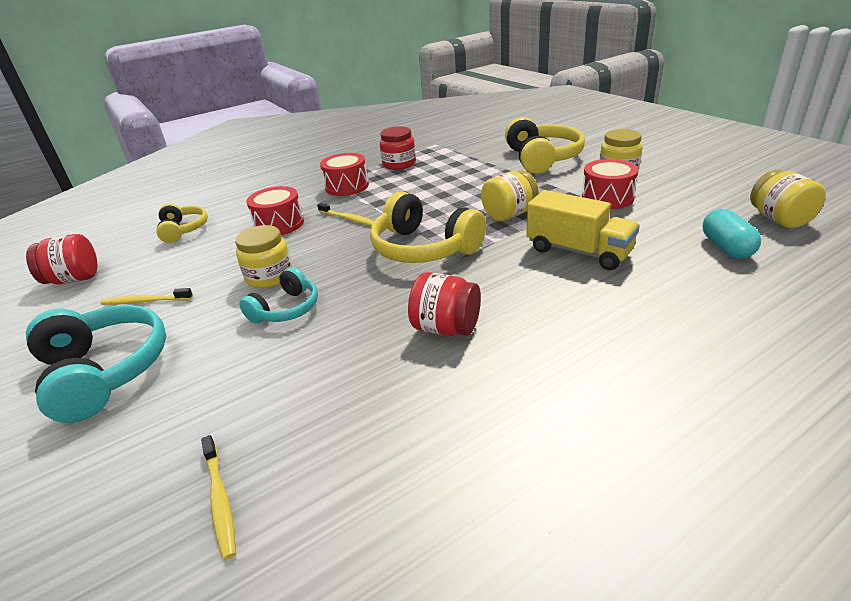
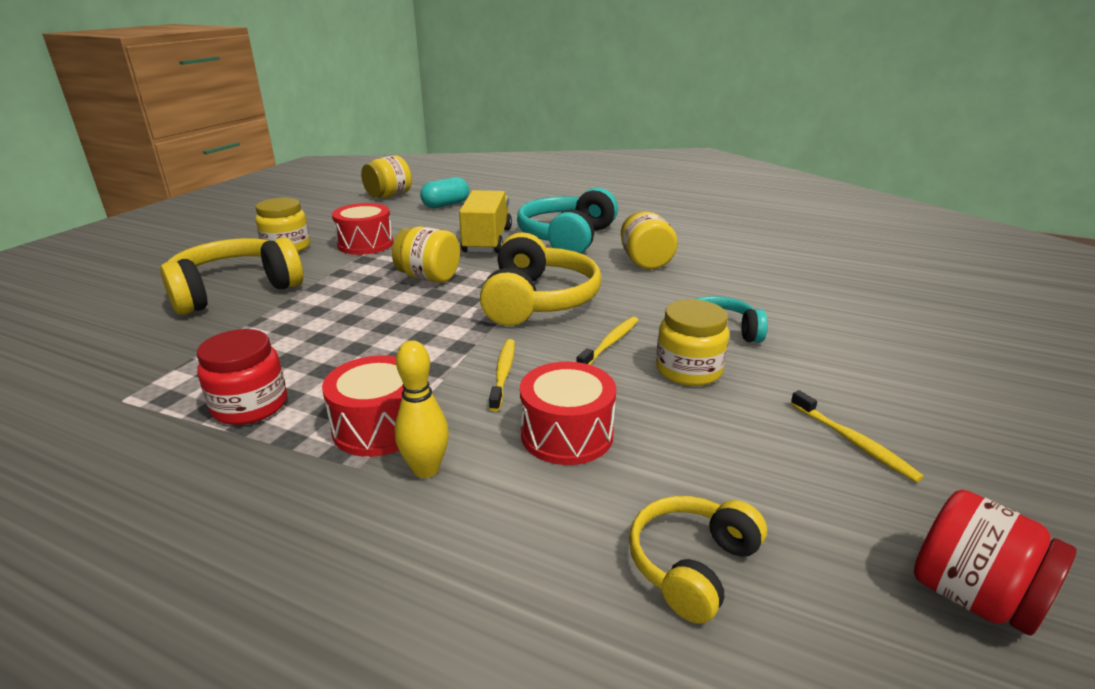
camera: 125 degrees left, 5 degrees down
(104, 372) = (934, 387): turquoise headphones -> turquoise headphones (567, 238)
(220, 499) = (871, 278): yellow toothbrush -> yellow toothbrush (610, 343)
(305, 193) = (426, 469): none -> yellow bowling pin
(446, 328) = (645, 261): red jar -> yellow jar

